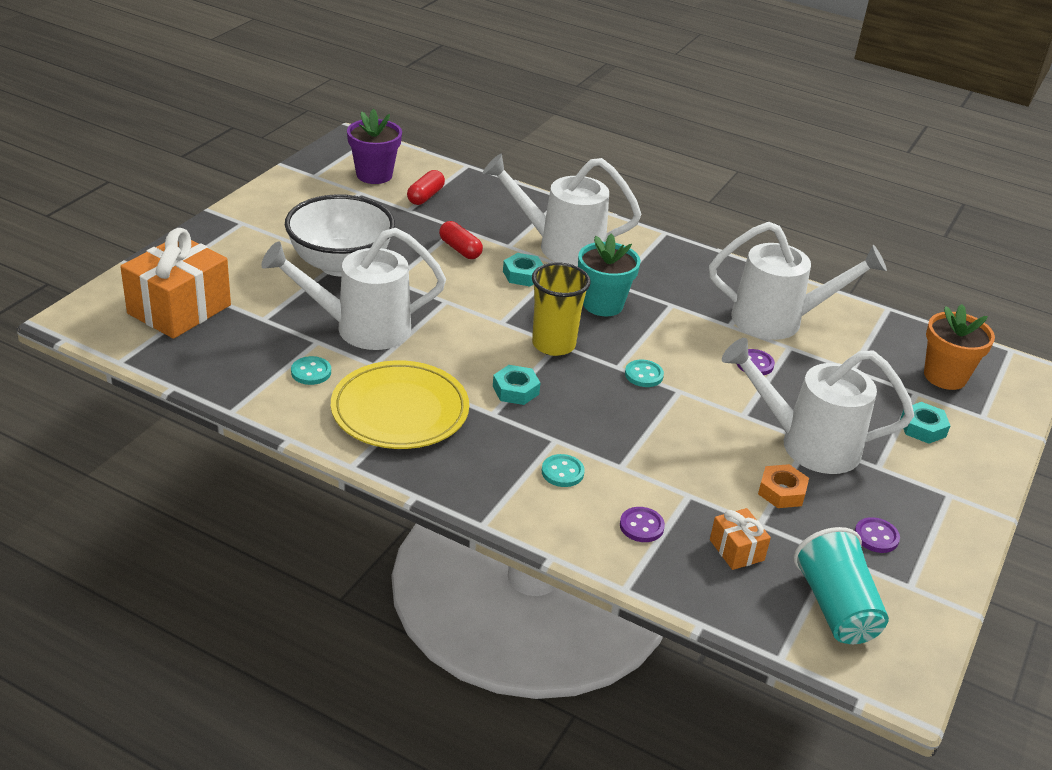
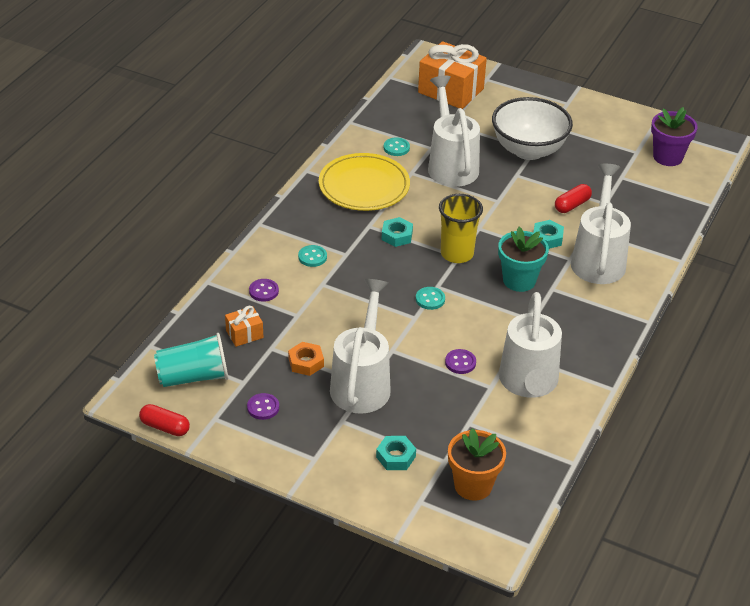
camera: 90 degrees right, 5 degrees up
(425, 196) = (646, 185): red capsule -> red capsule (165, 427)

